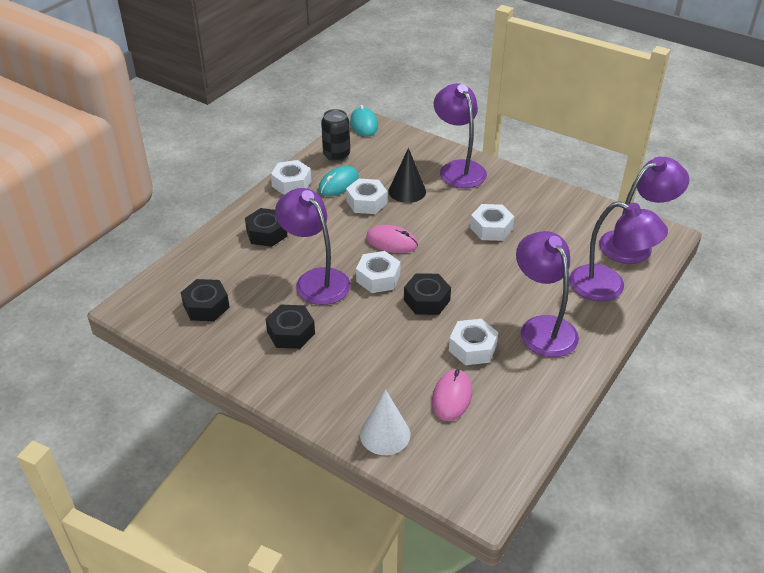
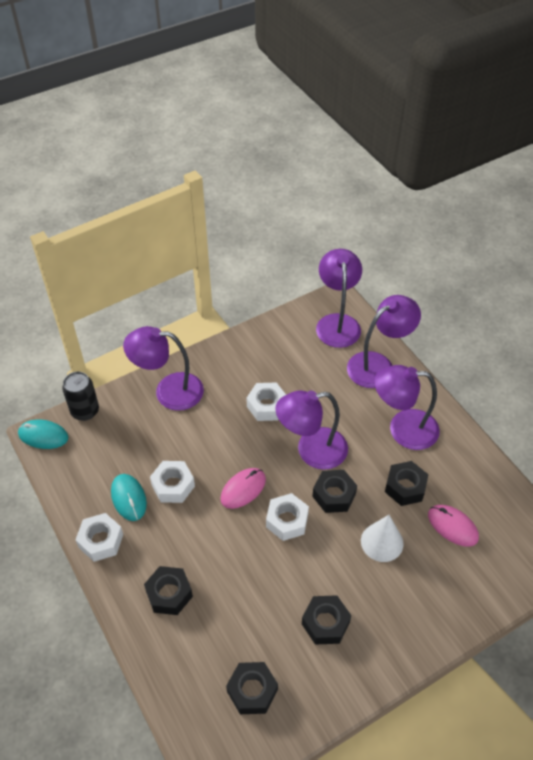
camera: 65 degrees left, 10 degrees up
(315, 280) = (263, 574): purple lamp -> purple lamp (311, 451)
(336, 155) = (80, 481): black can -> black can (85, 411)
(385, 434) = (475, 593): white cone -> white cone (382, 542)
(407, 191) = (176, 445): black cone -> none
(472, 348) = (405, 487): white nut -> black nut

